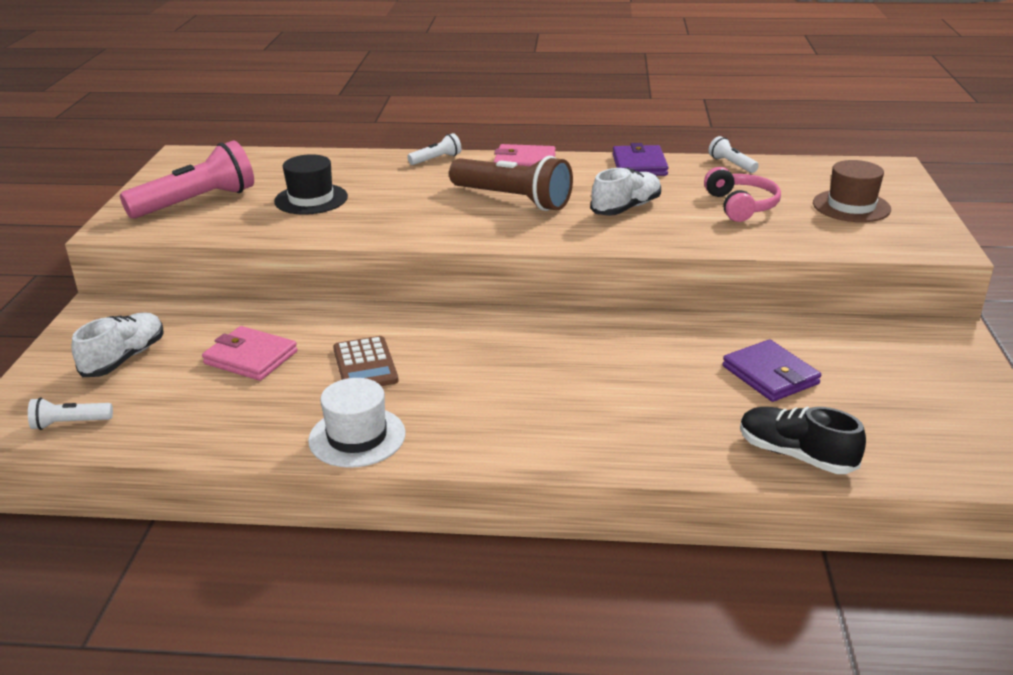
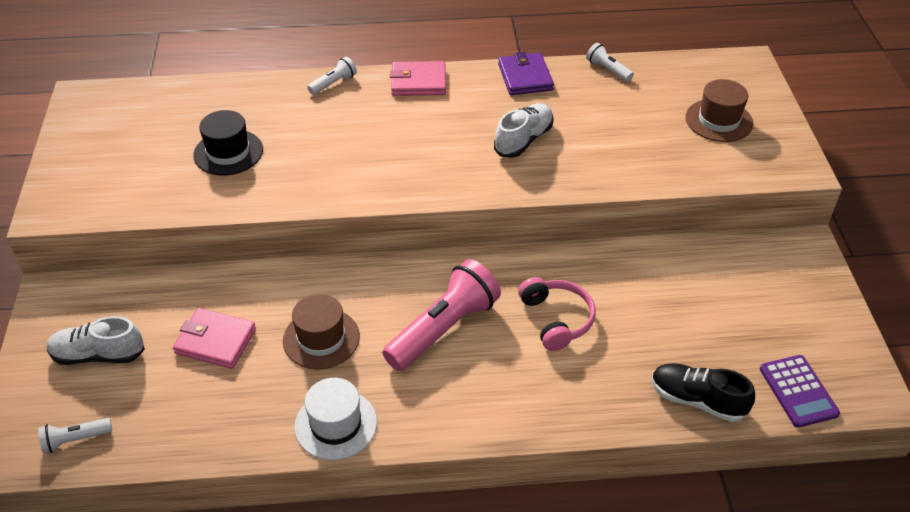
camera: 10 degrees left, 15 degrees up
(124, 358) = (98, 355): white shoe -> white shoe turned 105 degrees counterclockwise
(196, 202) = (117, 166): pink flashlight -> pink flashlight (443, 328)
(365, 365) = (321, 338): brown calculator -> brown hat
(513, 199) = (419, 137): brown flashlight -> none
(741, 206) = (624, 128): pink headphones -> pink headphones (556, 319)
(770, 375) = (666, 312): purple wallet -> none
(927, 458) = (798, 391): none -> purple calculator

